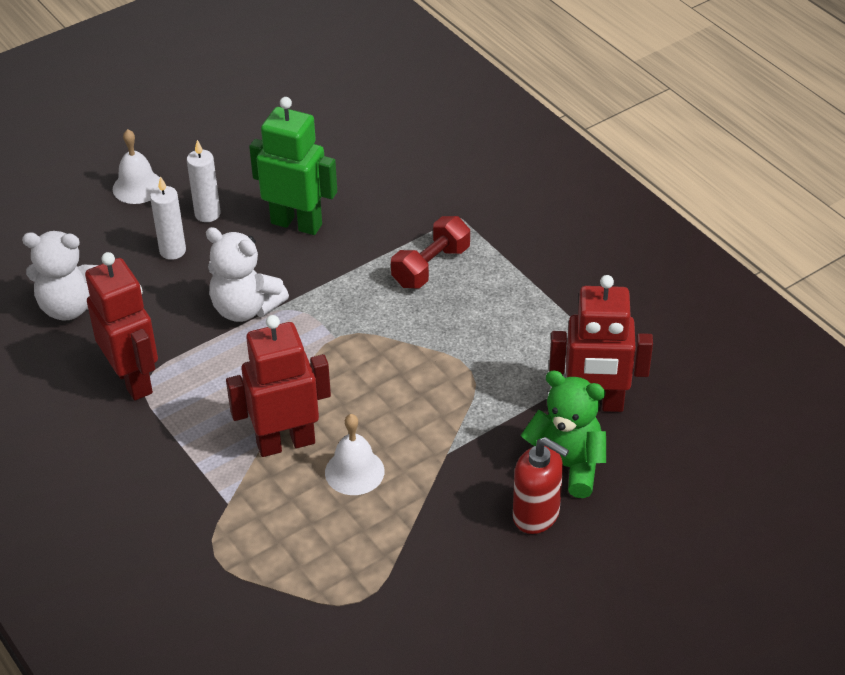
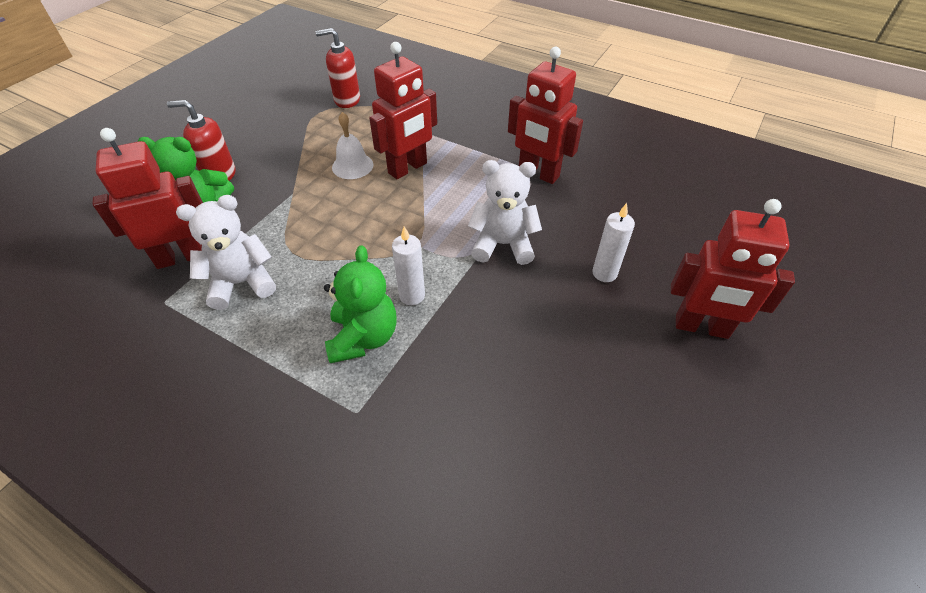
camera: 155 degrees right, 5 degrees up
(70, 306) = (632, 205): white teddy bear -> white teddy bear (242, 283)
(137, 187) = (701, 327): white bell -> red robot
(207, 214) = (610, 320): white candle -> white candle (412, 295)
(296, 223) = (520, 340): green robot -> none
(303, 616) = (347, 100): none -> red soap dispenser
(431, 267) = (363, 337): red dumbbell -> green teddy bear

